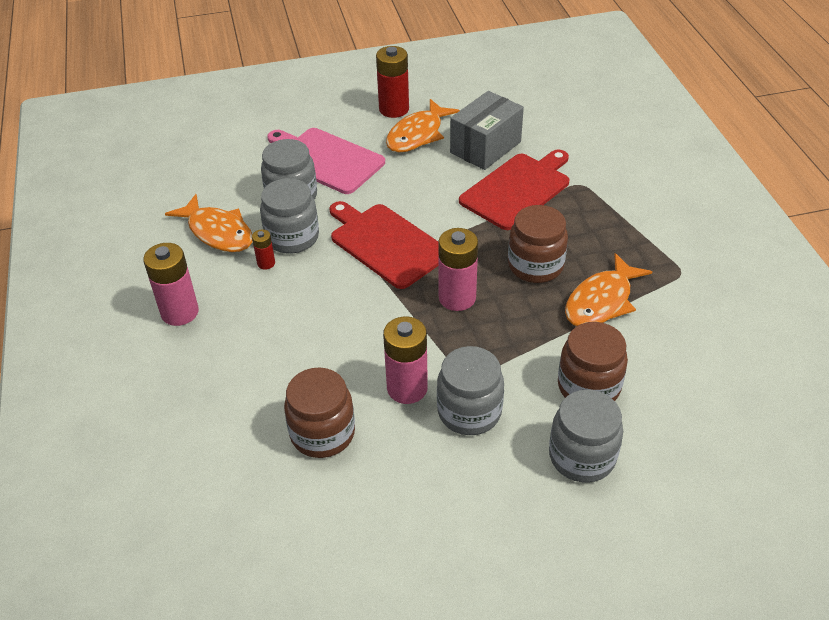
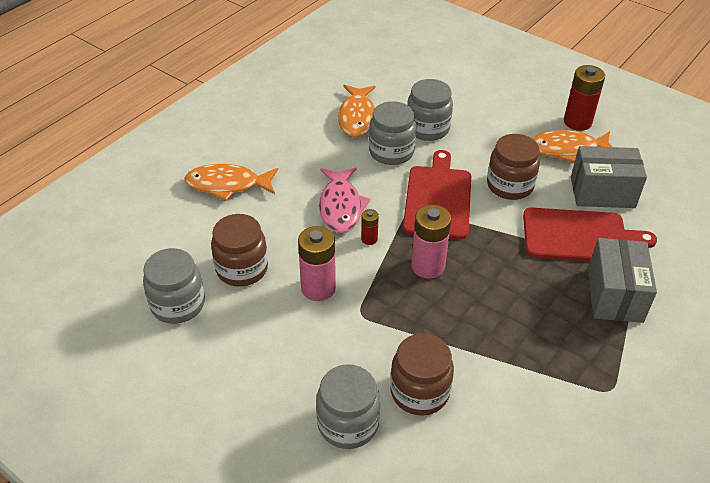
camera: 50 degrees right, 0 degrees up
(180, 312) = (275, 145): pink battery -> none
(266, 263) = (355, 155): red battery -> red battery (369, 239)
(322, 313) = (341, 207): none -> pink fish
(326, 159) = (482, 122): pink cutting board -> none
(469, 412) = (329, 333): grey jar -> grey jar (178, 304)
(535, 266) = (509, 292): brown jar -> brown jar (510, 185)
(595, 210) = (615, 295): none -> grey box
(601, 301) = (517, 353): orange fish -> orange fish (227, 185)

